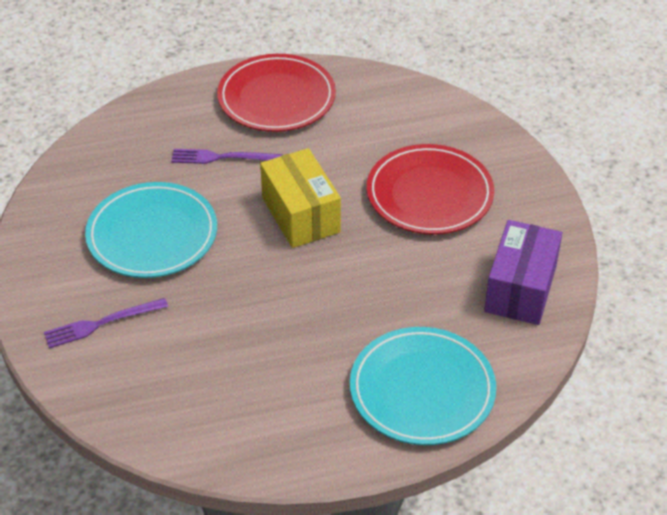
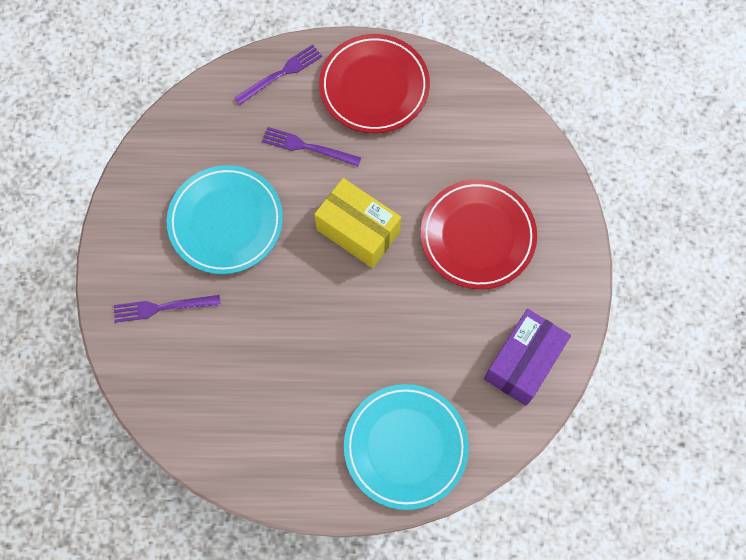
camera: 15 degrees right, 25 degrees up
(174, 106) = (281, 74): none -> purple fork
(301, 215) = (358, 231): yellow box -> yellow box turned 45 degrees counterclockwise

